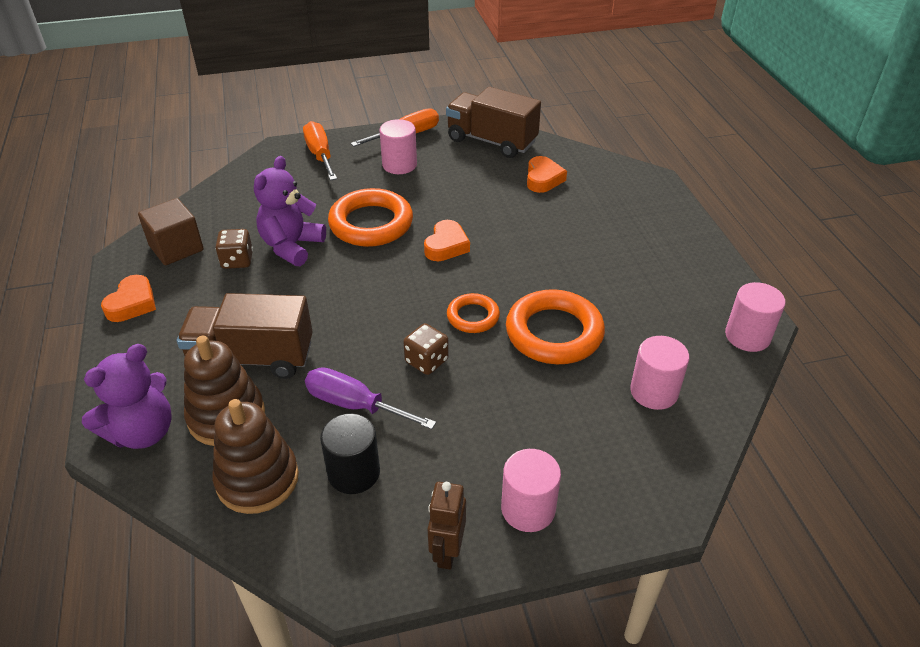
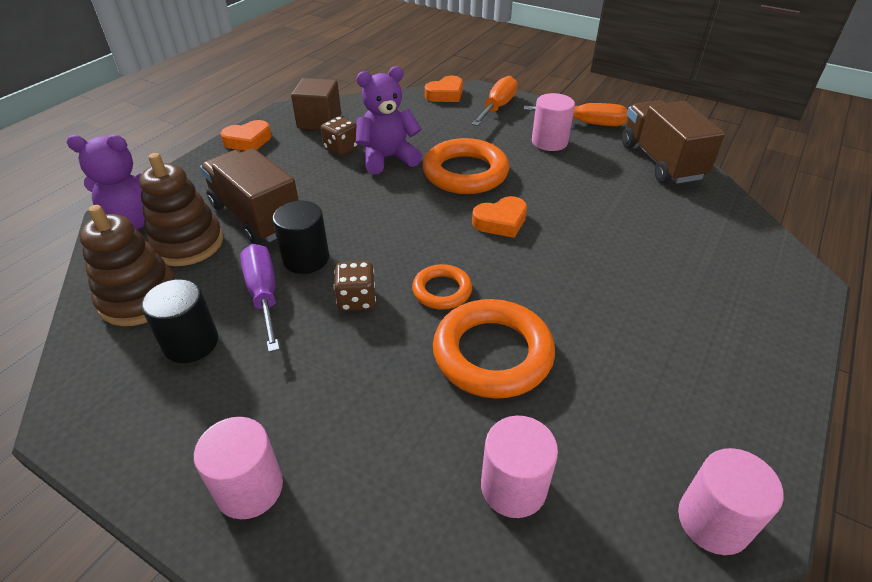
camera: 45 degrees right, 0 degrees up
(346, 360) = (306, 259): none -> black cylinder
(447, 552) = (150, 462): brown robot -> none
(543, 179) = (670, 216): orange heart -> orange heart (445, 94)

